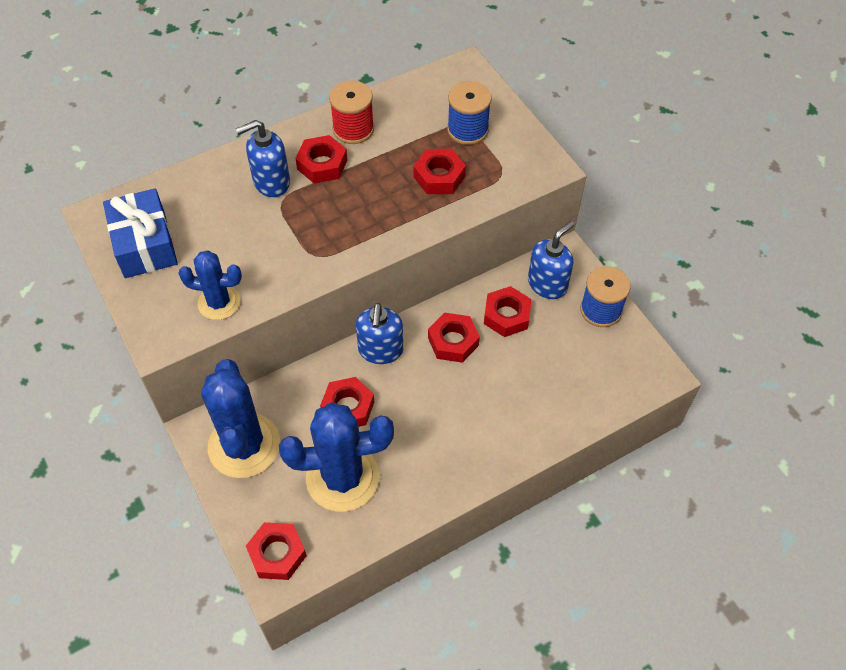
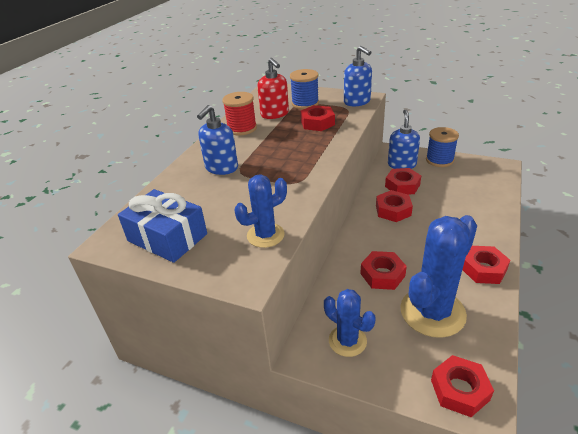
camera: 35 degrees left, 20 degrees down
(244, 445) = (347, 341): blue cactus -> blue cactus, size x0.57
(322, 164) = (243, 147): red nut -> red nut (483, 269)
(380, 350) = (361, 237): blue soap dispenser -> blue soap dispenser (357, 102)
(413, 127) = (275, 114): none -> red soap dispenser

